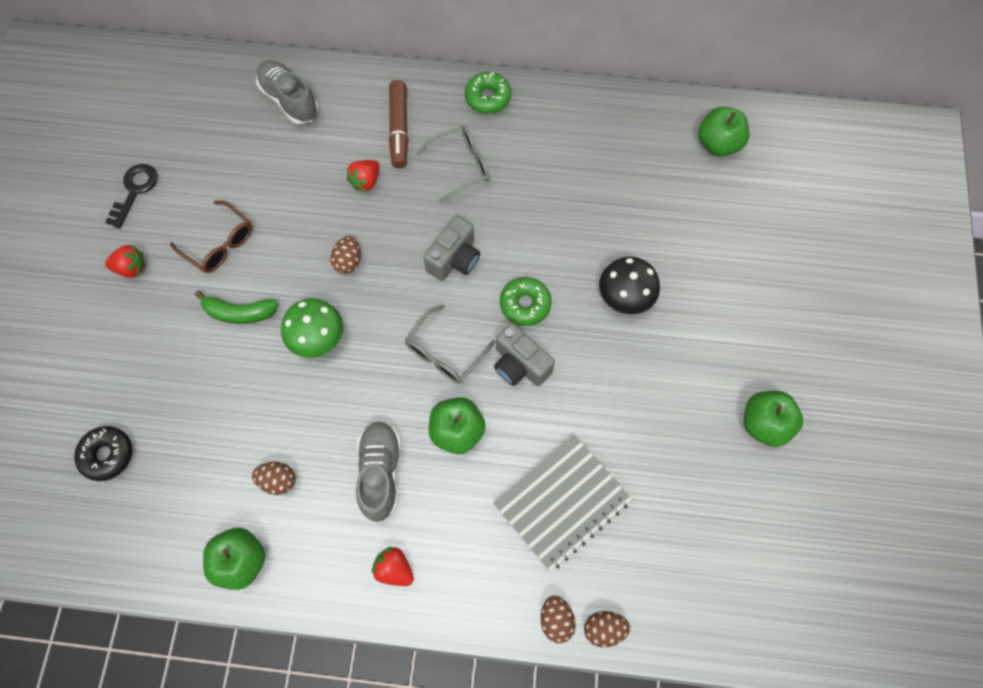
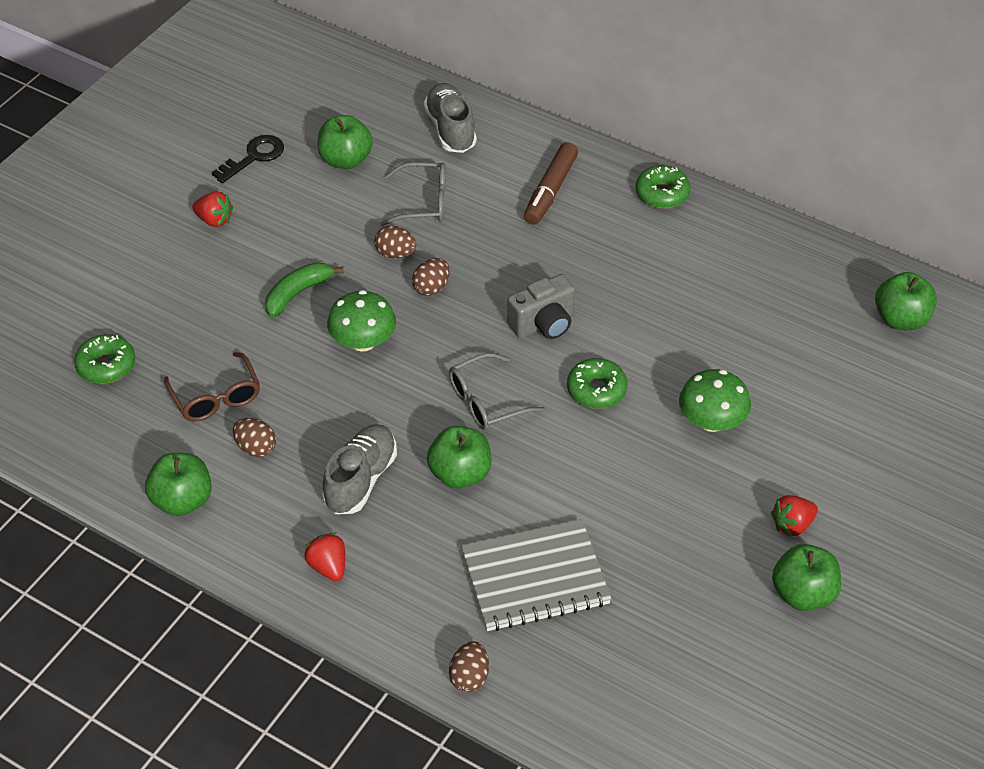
camera: 25 degrees right, 20 degrees down
(107, 455) = (106, 365): black donut -> green donut
(216, 164) = (345, 160): none -> green apple
(219, 243) = (311, 228): brown glasses -> brown glasses (216, 397)
(239, 312) = (298, 293): green banana -> green banana turned 105 degrees clockwise
(366, 181) = (489, 225): red strawberry -> red strawberry (792, 525)
(460, 166) = (597, 244): grey glasses -> grey glasses (423, 202)
(520, 365) = (560, 441): grey camera -> none
(604, 629) = (516, 706): brown egg -> brown egg (395, 254)
(625, 296) = (712, 421): black mushroom -> green mushroom

